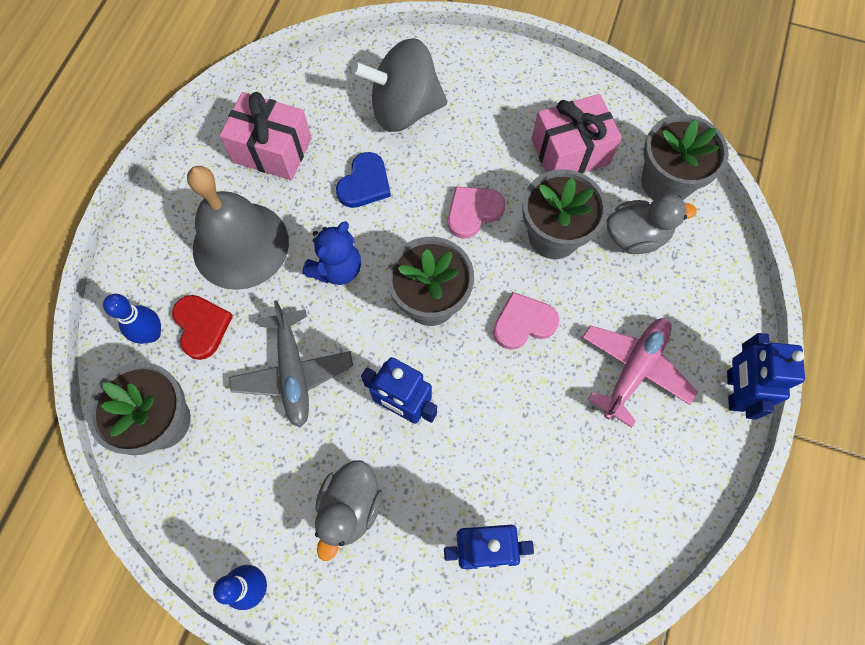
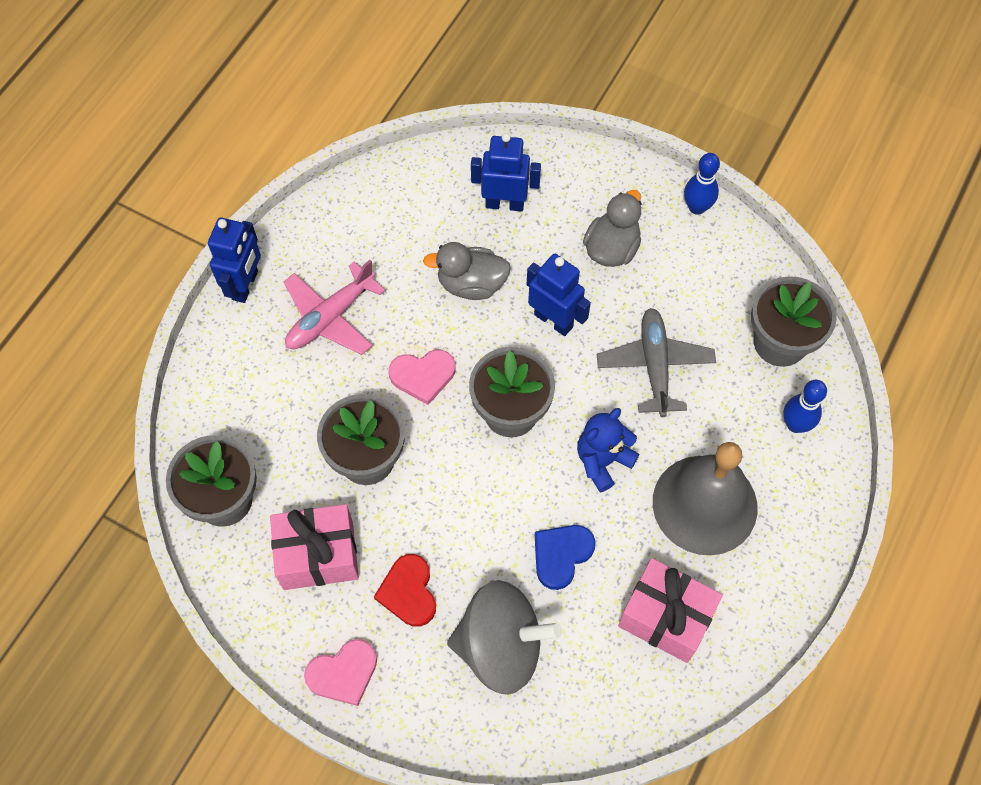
camera: 170 degrees left, 5 degrees down
(202, 326) = (745, 424): red heart -> red heart (408, 592)
(473, 212) = (446, 500): pink heart -> pink heart (343, 673)
(635, 236) = (281, 444): grey duck -> grey duck (471, 284)

